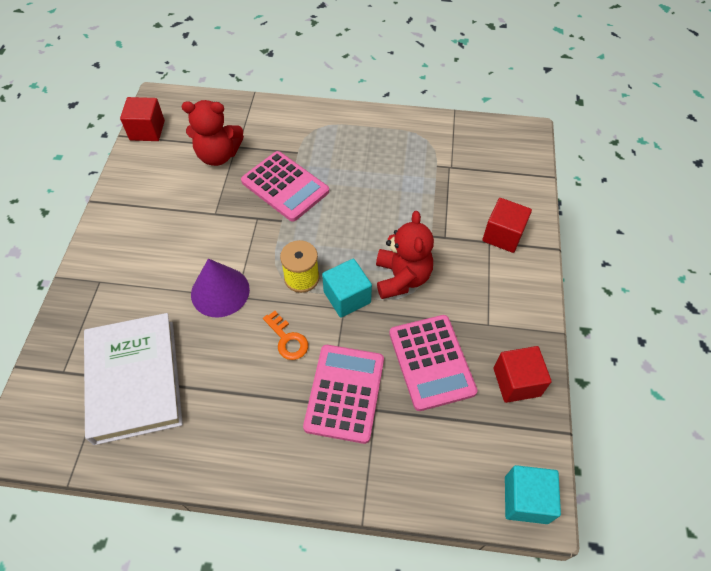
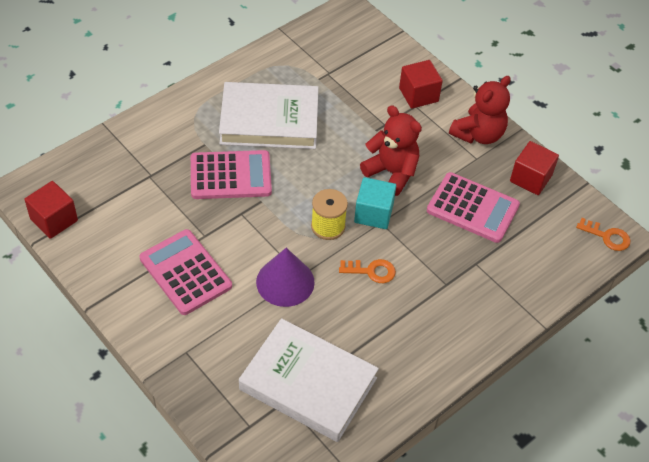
camera: 50 degrees left, 5 degrees down
(218, 155) = (145, 193): red teddy bear -> red teddy bear (478, 134)
(345, 393) = (447, 270): pink calculator -> pink calculator (185, 272)
(361, 169) = (269, 121): none -> white book
(526, 499) = (607, 236): turquoise cube -> orange key

